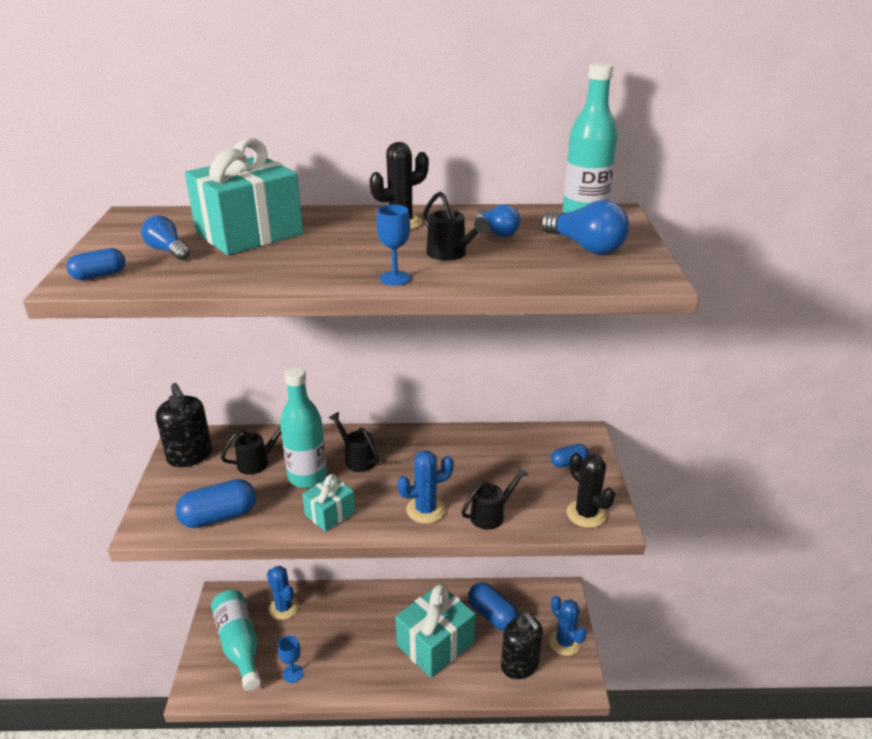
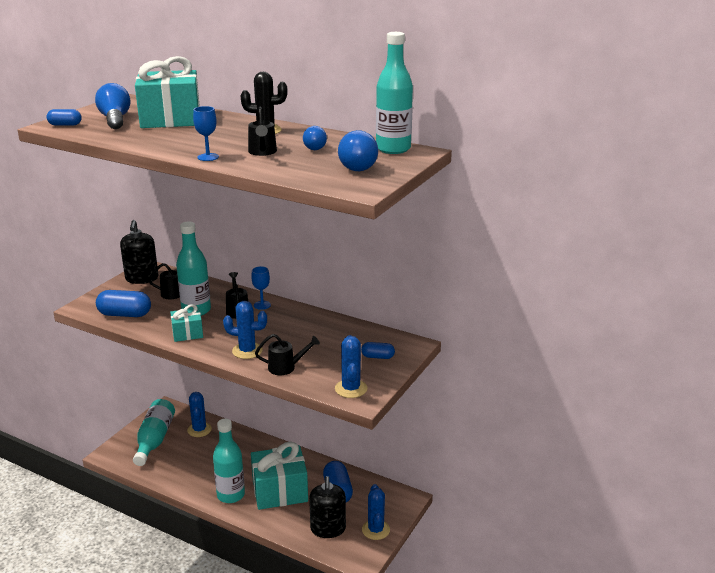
camera: 30 degrees right, 5 degrees down
(167, 250) = (115, 120): blue light bulb -> blue light bulb, size x1.56
(293, 673) = (173, 469): blue goblet -> blue goblet (262, 305)
(386, 674) = (231, 495): none -> turquoise bottle
(586, 514) = (351, 389): black cactus -> blue cactus

